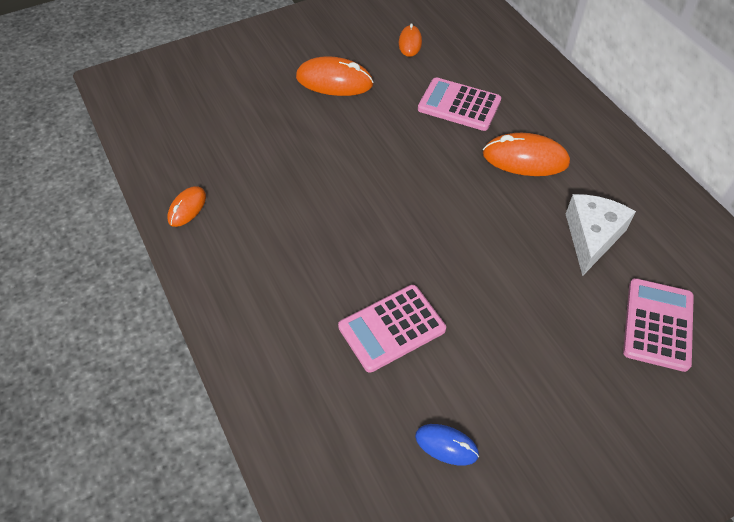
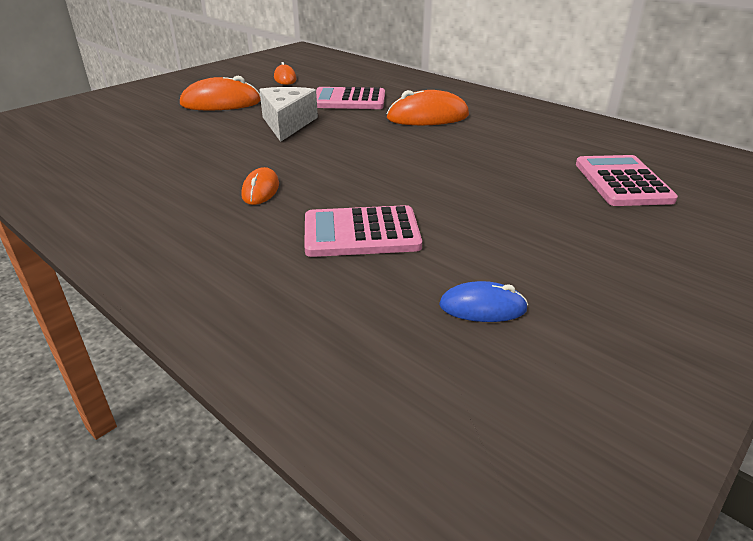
camera: 20 degrees left, 20 degrees down
(187, 208) = (74, 194): orange mouse -> orange mouse (260, 190)
(392, 328) = (361, 233): pink calculator -> pink calculator turned 45 degrees clockwise
(591, 237) = (520, 146): white cheese -> white cheese (287, 124)

